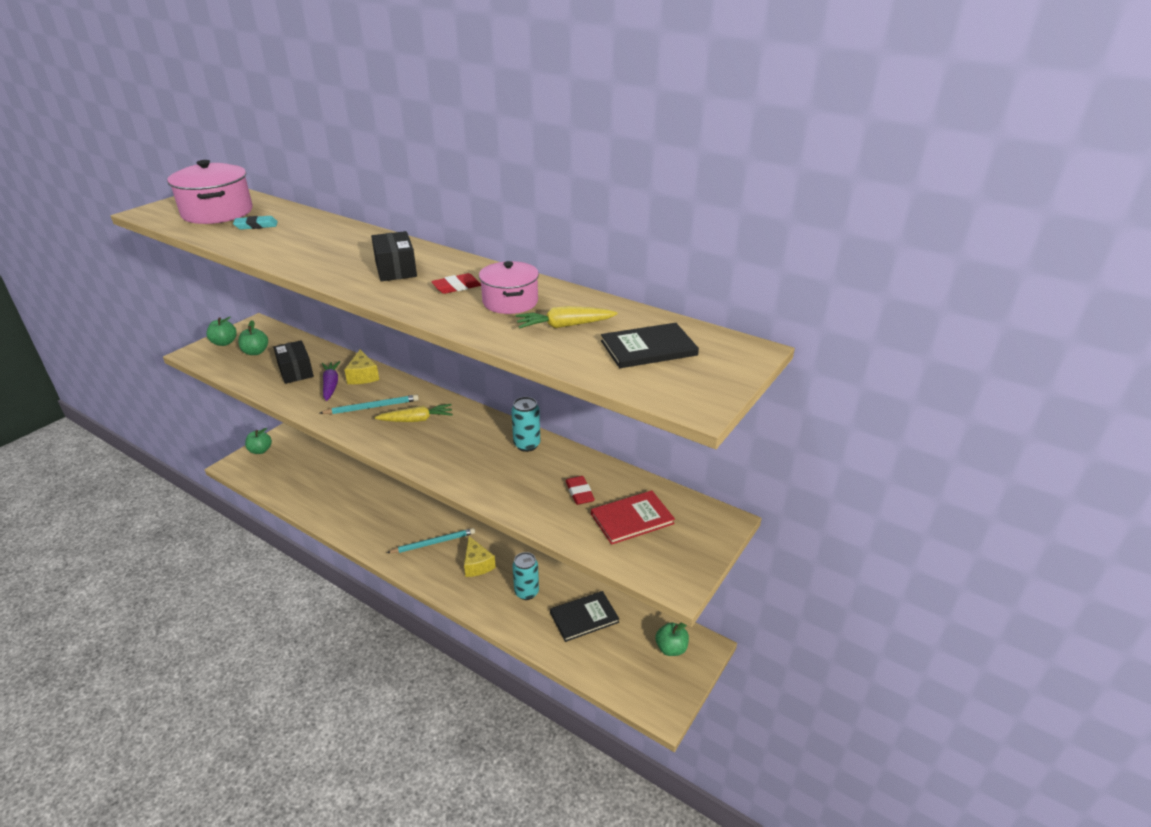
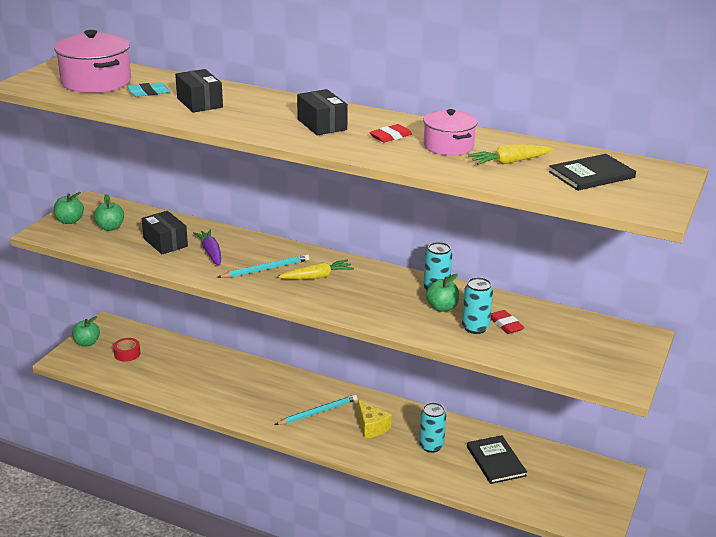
camera: 10 degrees left, 5 degrees down
(289, 464) = (127, 354): none -> red tape
(294, 239) = (199, 103): none -> black box
(363, 376) = (239, 242): yellow cheese -> none
(546, 493) = (475, 328): none -> turquoise can
(584, 617) = (495, 461): black book -> black book turned 75 degrees counterclockwise
(632, 519) = (562, 341): red book -> none
(671, 648) = (587, 478): green apple -> green apple (442, 307)

